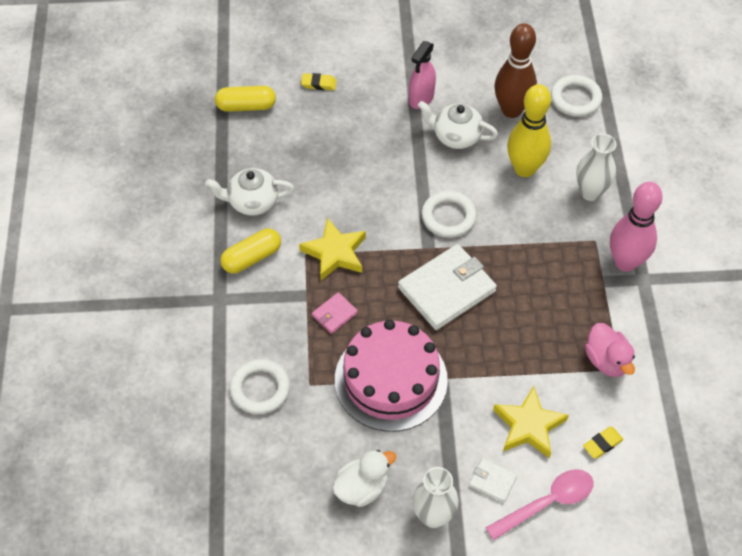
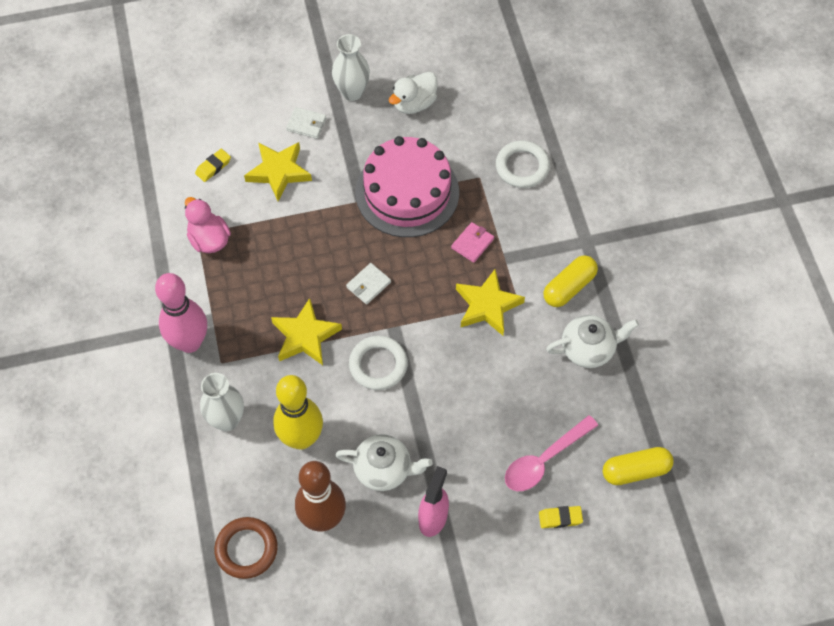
camera: 170 degrees right, 5 degrees up
(447, 290) = (368, 285): white wallet -> white wallet, size x0.46
(514, 251) = (305, 336): none -> yellow star
(547, 502) = (259, 115): pink spoon -> pink spoon (544, 460)
(575, 99) = (246, 549): white ring -> brown ring

